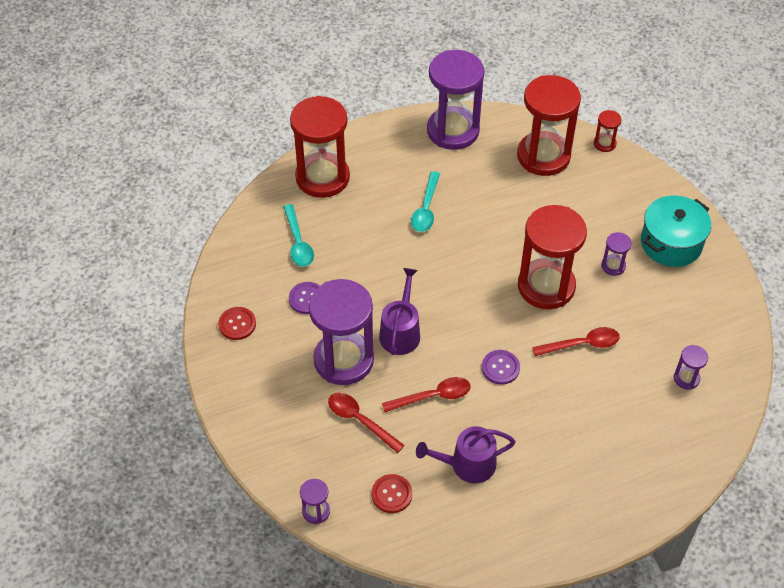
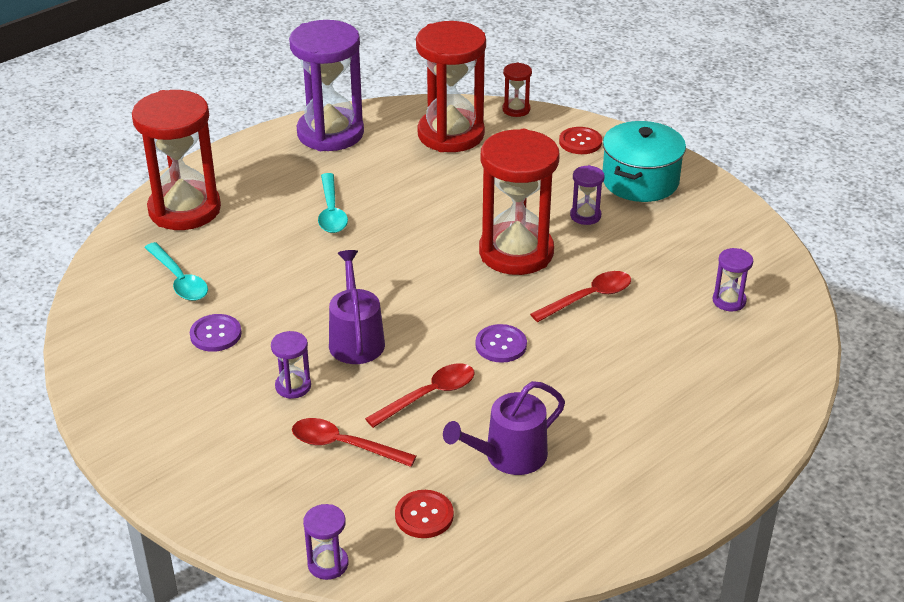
camera: 20 degrees left, 15 degrees down
(237, 324) = (129, 383): red button -> red button (580, 142)
(343, 360) = (293, 386): purple hourglass -> purple hourglass, size x0.43

